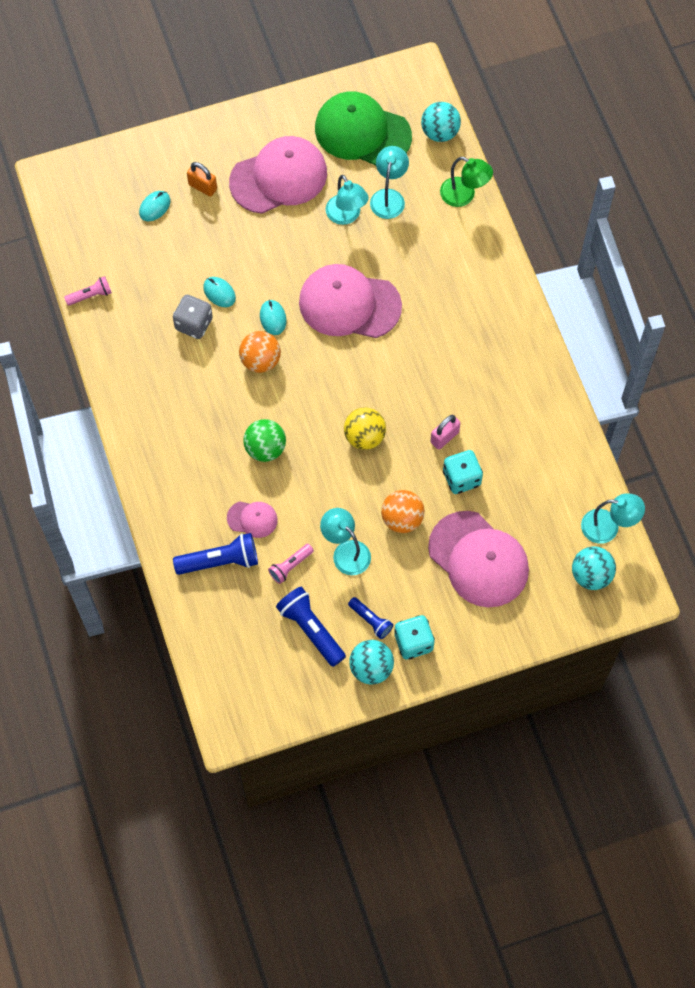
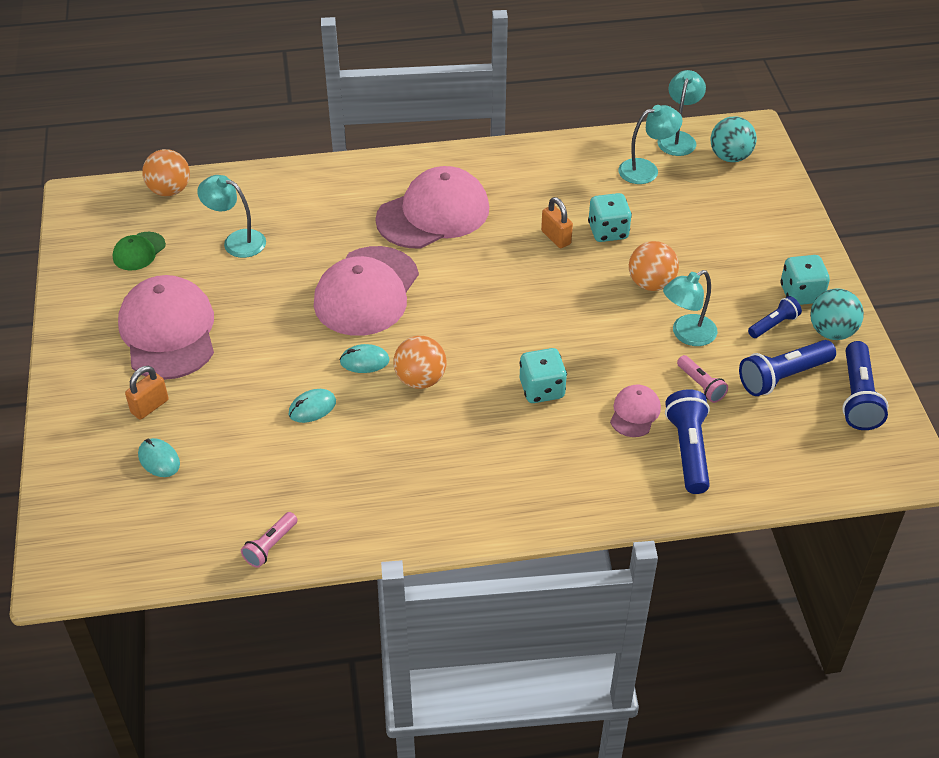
camera: 80 degrees left, 20 degrees down
(90, 295) = (270, 546): pink flashlight -> pink flashlight turned 135 degrees counterclockwise
(194, 324) = (349, 438): grey dice -> none
(265, 448) = (542, 389): green ball -> turquoise dice
(298, 689) = (858, 397): none -> blue flashlight
(346, 216) = (247, 279): turquoise lamp -> turquoise lamp (646, 170)
(362, 132) = (139, 251): green cap -> green cap, size x0.47
(364, 437) = (543, 301): yellow ball -> none
(440, 132) = (169, 190): turquoise ball -> orange ball
(444, 437) = (556, 237): pink padlock -> orange padlock
(464, 195) = (259, 183): green lamp -> none
(478, 559) = (705, 232): pink cap -> pink cap (433, 214)

